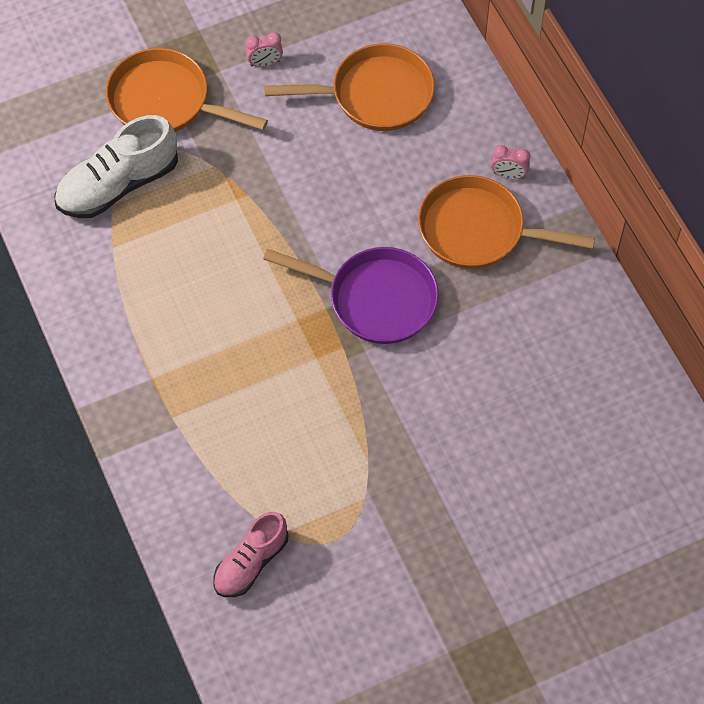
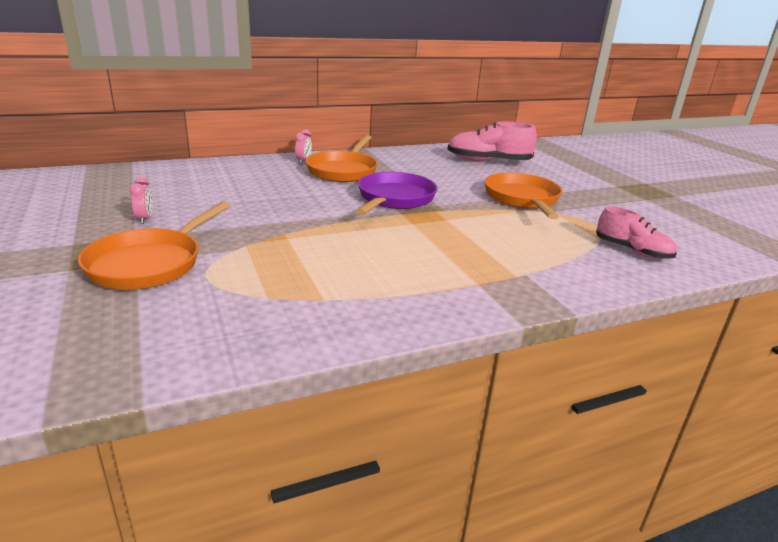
camera: 90 degrees left, 35 degrees down
(118, 185) = (243, 293): white shoe -> none
(375, 95) = (212, 187): orange pan -> orange pan (522, 199)
(587, 439) = (488, 161): none -> pink shoe

